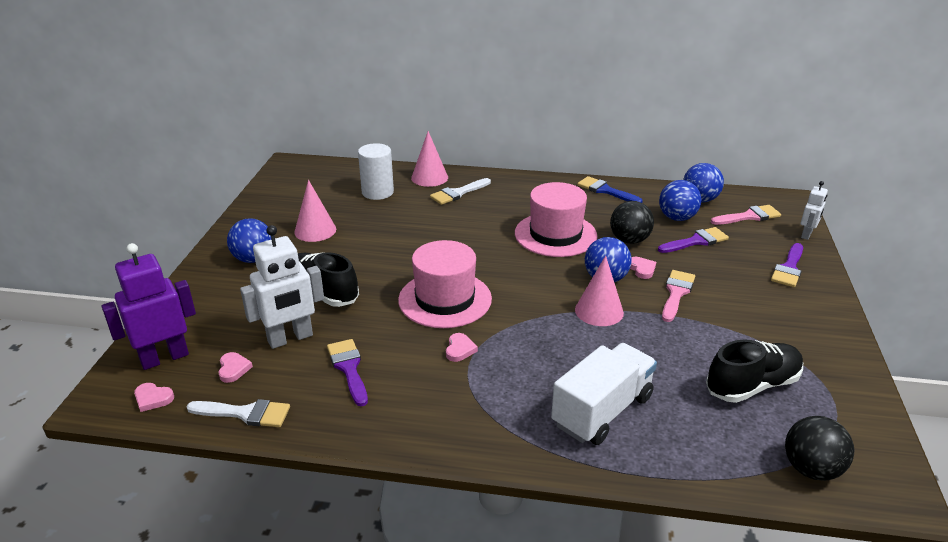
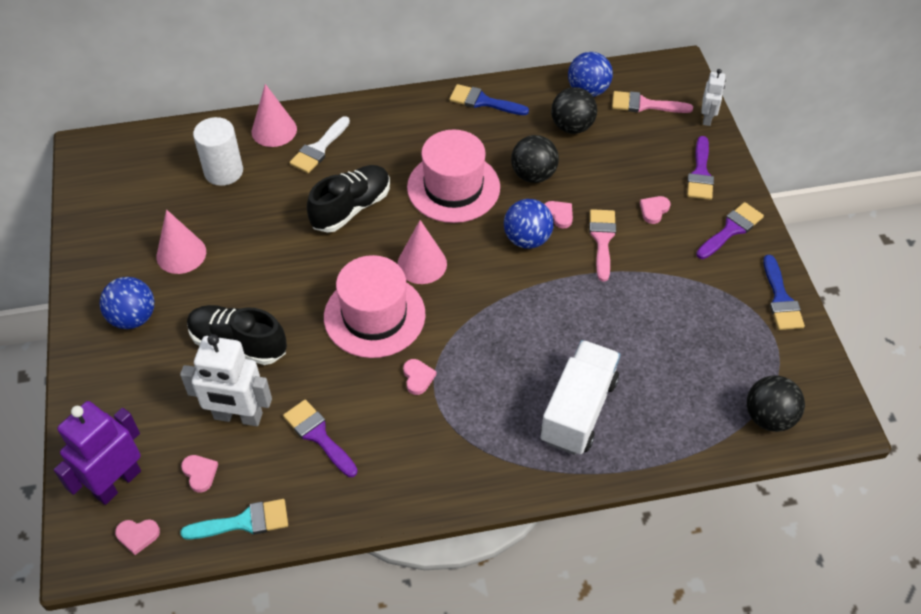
camera: 20 degrees left, 20 degrees up
(245, 413) = (244, 522): white brush -> turquoise brush
(290, 338) = (238, 417): white robot -> white robot turned 60 degrees clockwise
(599, 311) = (535, 286): pink cone -> pink cone (422, 264)
(677, 218) = (572, 127): blue ball -> black ball
(696, 241) = (601, 158): purple brush -> purple brush (731, 229)
(734, 284) = (654, 210): none -> pink heart
(749, 216) = (644, 105): pink brush -> pink brush turned 135 degrees counterclockwise
(752, 385) = (700, 339): black shoe -> black shoe (351, 208)
(850, 374) = (781, 299): none -> blue brush

